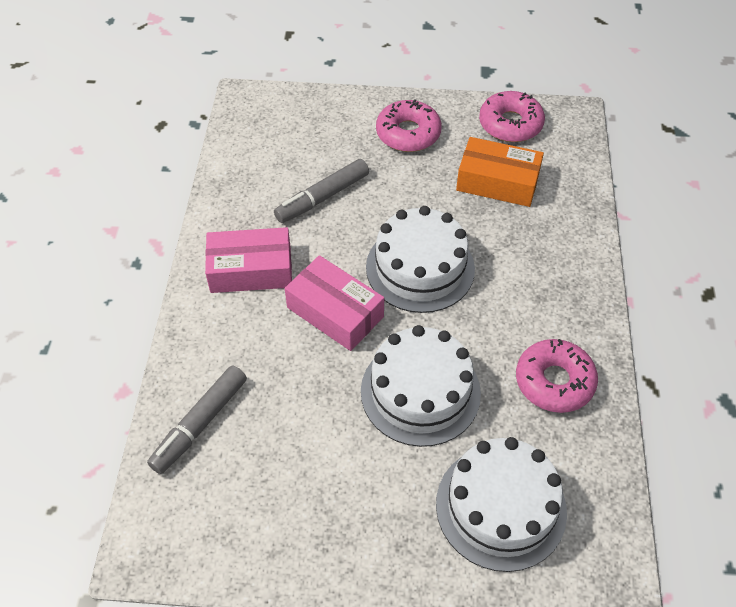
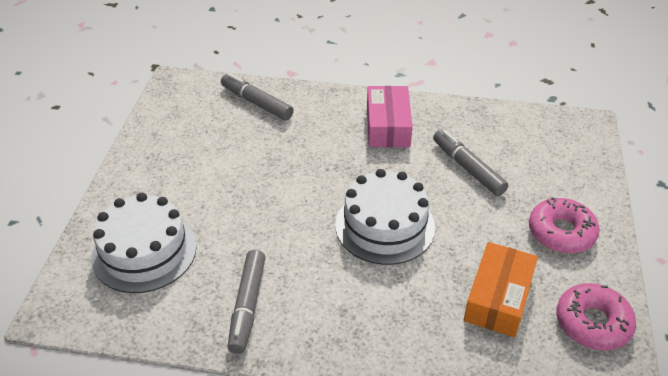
camera: 95 degrees right, 10 degrees down
(335, 312) = (342, 170): pink box -> none
(420, 392) = (257, 214): white cake -> none
(554, 381) = (248, 305): pink donut -> grey marker

